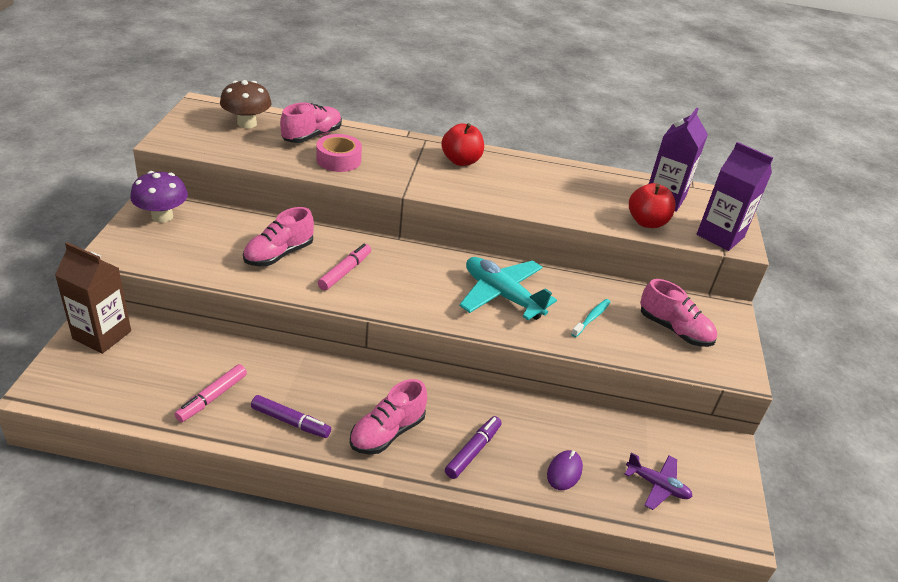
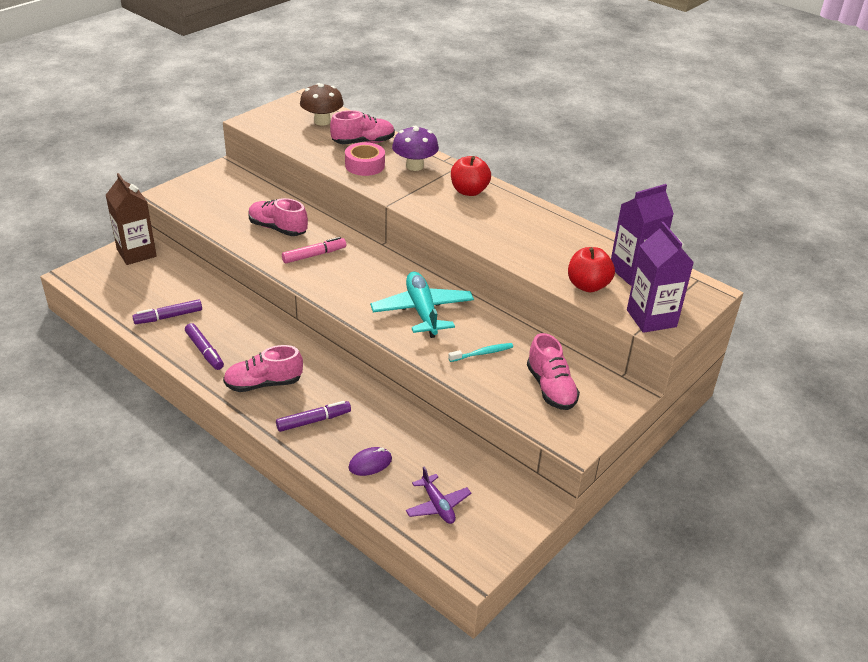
camera: 35 degrees right, 0 degrees up
(162, 216) = (222, 179): purple mushroom -> purple mushroom (414, 166)
(212, 398) = (168, 317): pink marker -> purple marker
(279, 254) = (278, 228): pink shoe -> pink shoe turned 45 degrees clockwise

